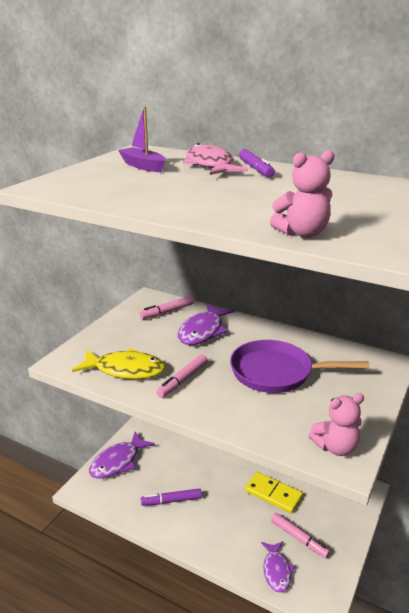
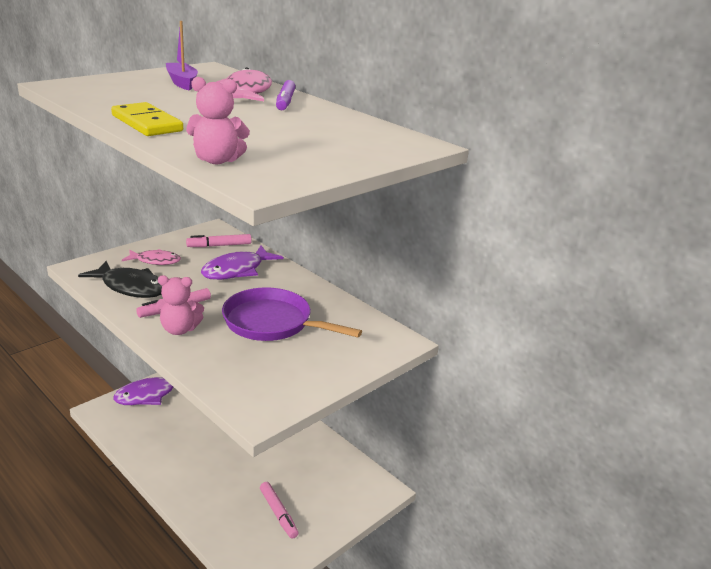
camera: 15 degrees right, 0 degrees up
(125, 339) = (155, 261): none -> pink fish
(125, 370) = (130, 287): yellow fish -> black fish
(171, 501) = (176, 443): purple marker -> none
(273, 494) = (282, 466): yellow domino -> yellow domino (147, 123)
(276, 571) = (234, 534): purple fish -> none
(335, 447) = (263, 399): pink teddy bear -> pink teddy bear (179, 329)

